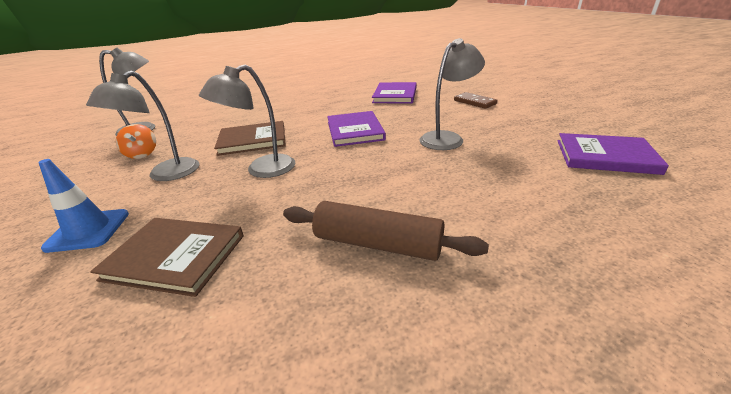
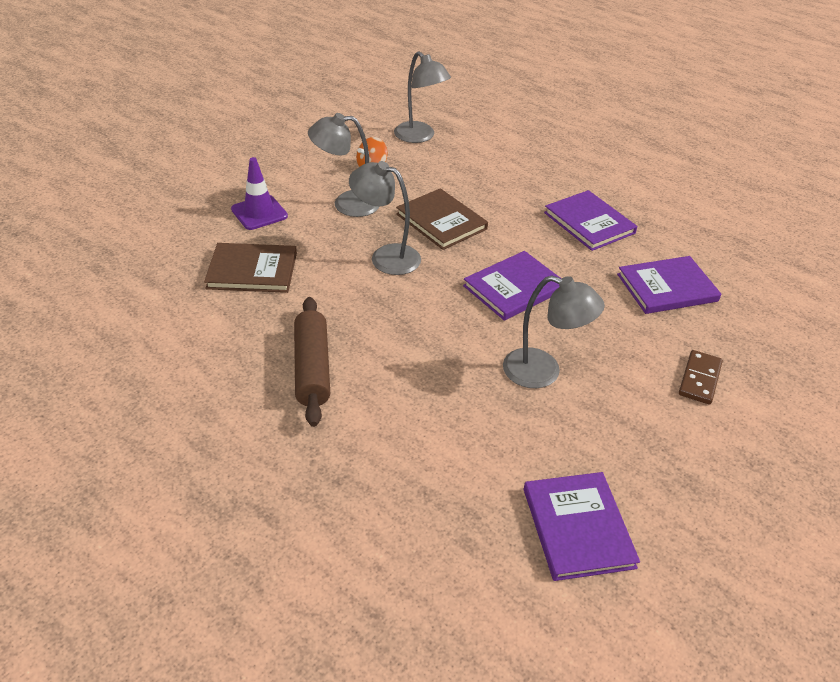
camera: 60 degrees right, 10 degrees up
(88, 230) = (259, 213): blue traffic cone -> purple traffic cone
(175, 257) = (252, 271): brown book -> brown book turned 75 degrees counterclockwise
(318, 101) = (589, 223): none -> purple book

